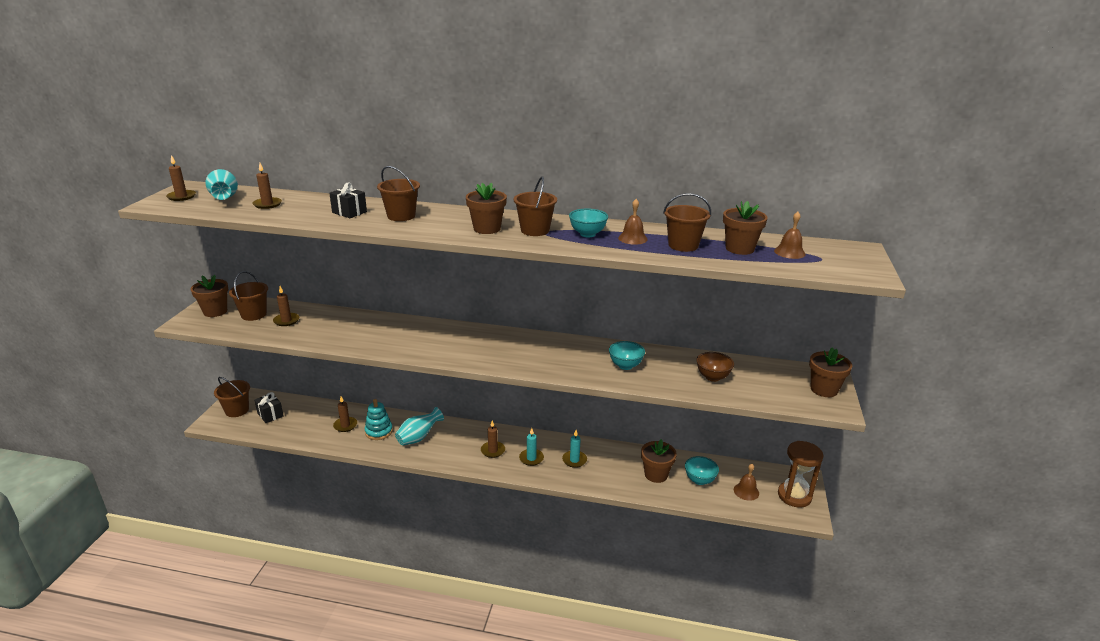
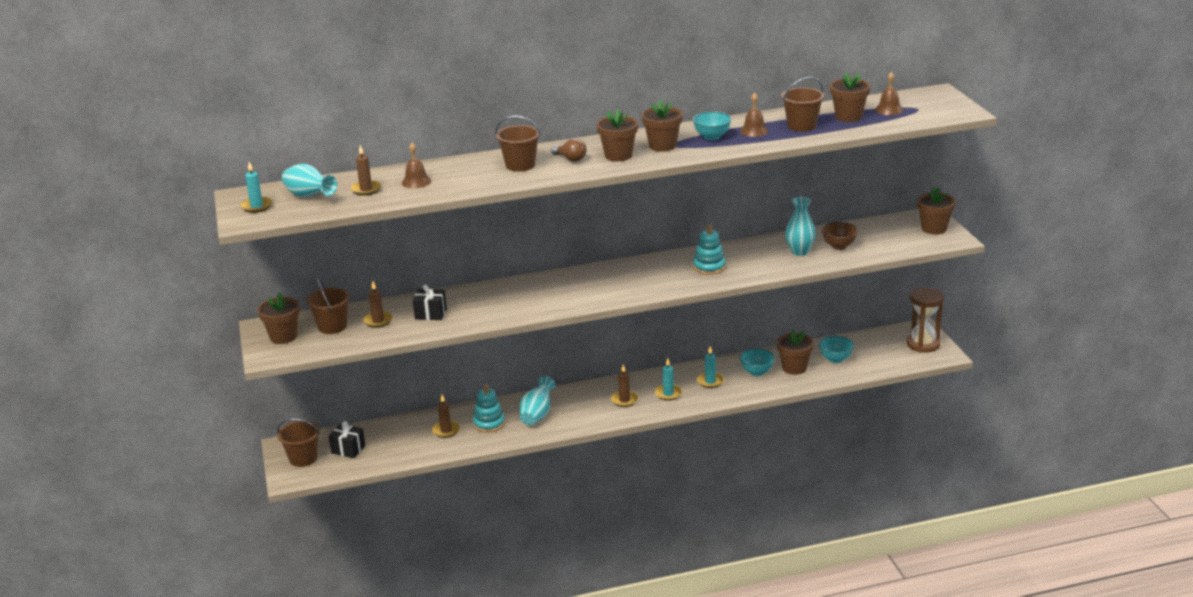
camera: 25 degrees left, 0 degrees up
(181, 197) = (257, 206): brown candle -> turquoise candle
(349, 212) = (464, 175): black gift -> black gift (430, 314)
(446, 221) = (571, 159): none -> brown light bulb
(535, 230) = (662, 146): brown bucket -> brown flower pot
(577, 359) = (709, 267): none -> turquoise stacking toy
(625, 366) = (757, 259): turquoise bowl -> turquoise bowl (757, 372)
(671, 371) = (800, 252): none -> turquoise vase
(746, 491) = (881, 354): brown bell -> brown bell (416, 182)

